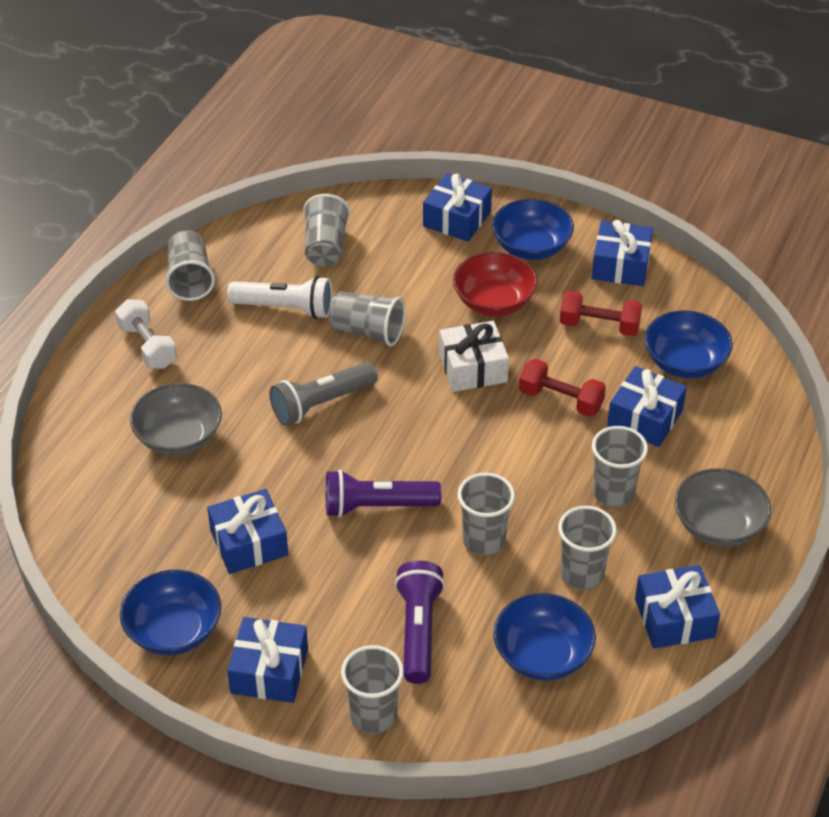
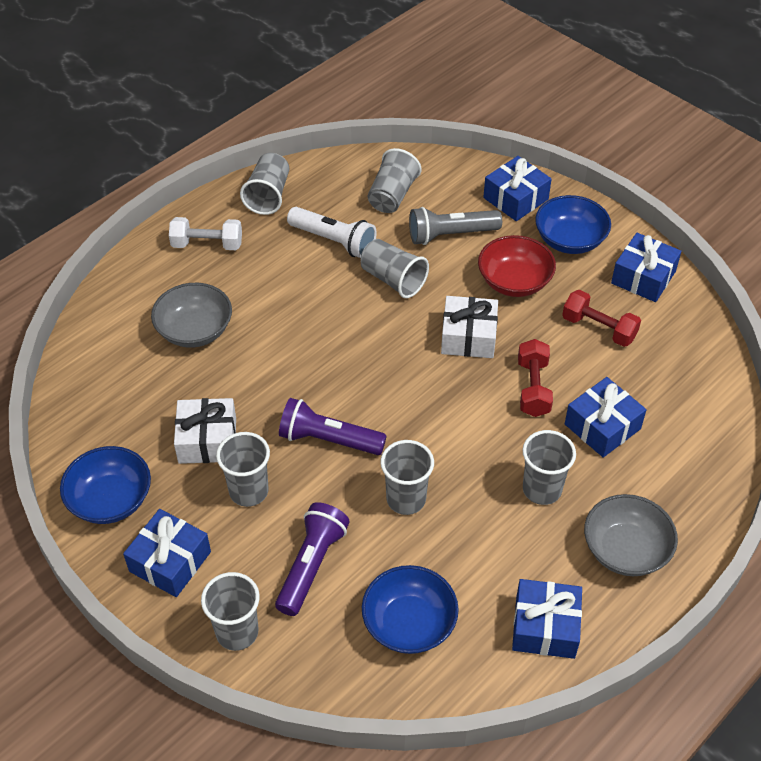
camera: 20 degrees right, 5 degrees up
(147, 346) = (207, 244): white dumbbell -> white dumbbell turned 75 degrees counterclockwise
(249, 543) = (207, 440): blue gift -> white gift
(321, 403) = (325, 333): grey flashlight -> grey flashlight (451, 235)
(561, 400) = (533, 388): red dumbbell -> red dumbbell turned 45 degrees clockwise
(582, 574) = (479, 558): grey cup -> grey cup (249, 491)
(684, 362) = (662, 384): blue bowl -> none

